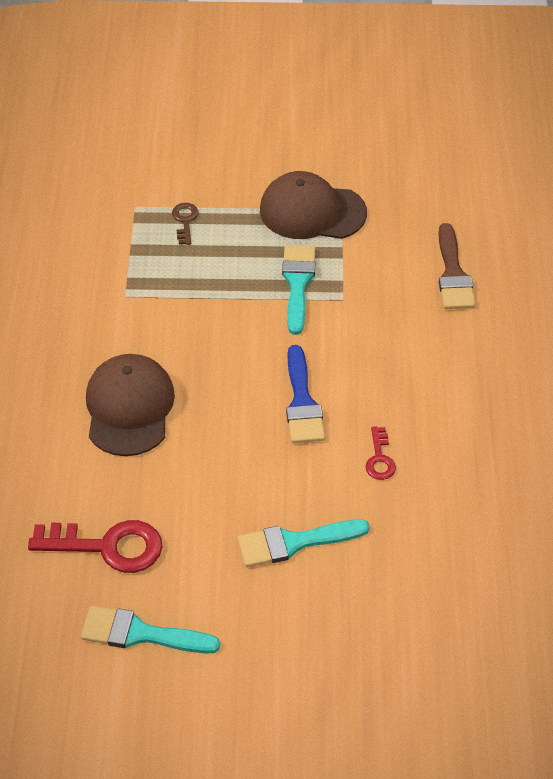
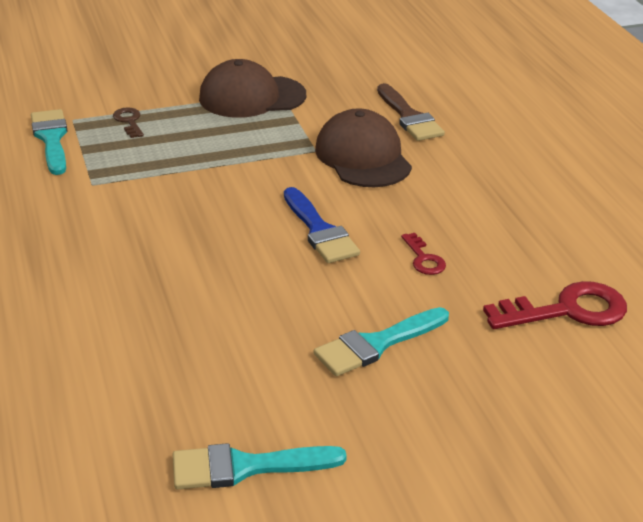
camera: 20 degrees left, 15 degrees down
(107, 546) = (167, 393): red key -> red key (567, 310)
(129, 407) = (136, 269): brown cap -> brown cap (363, 157)
(298, 284) = (266, 147): turquoise brush -> turquoise brush (51, 139)

